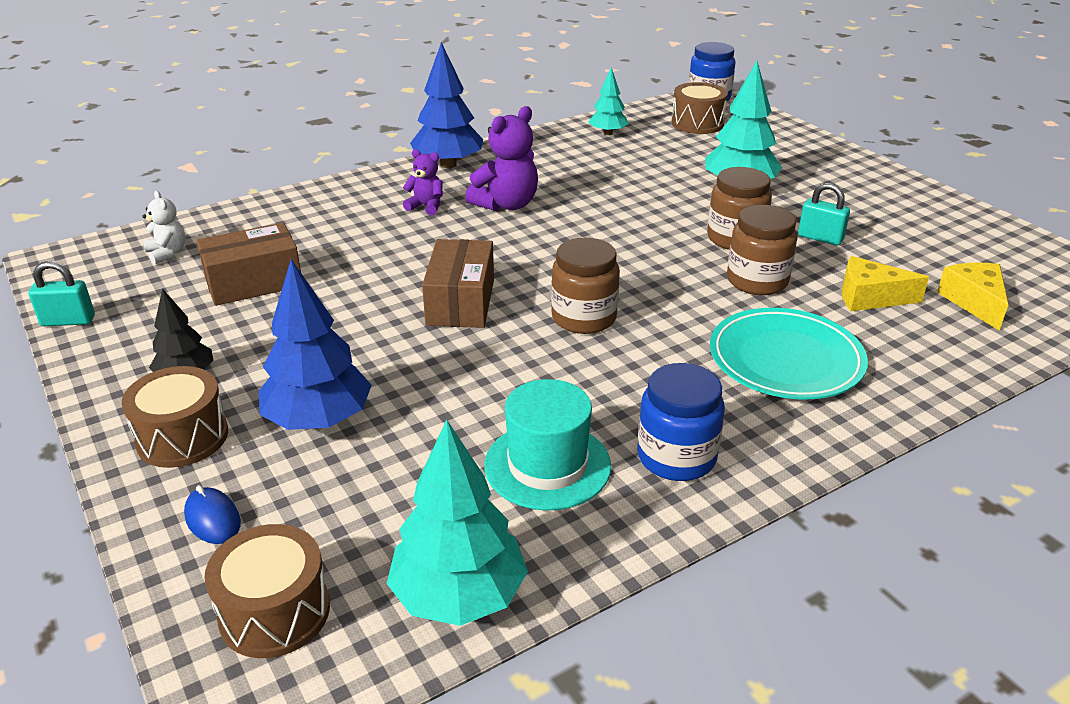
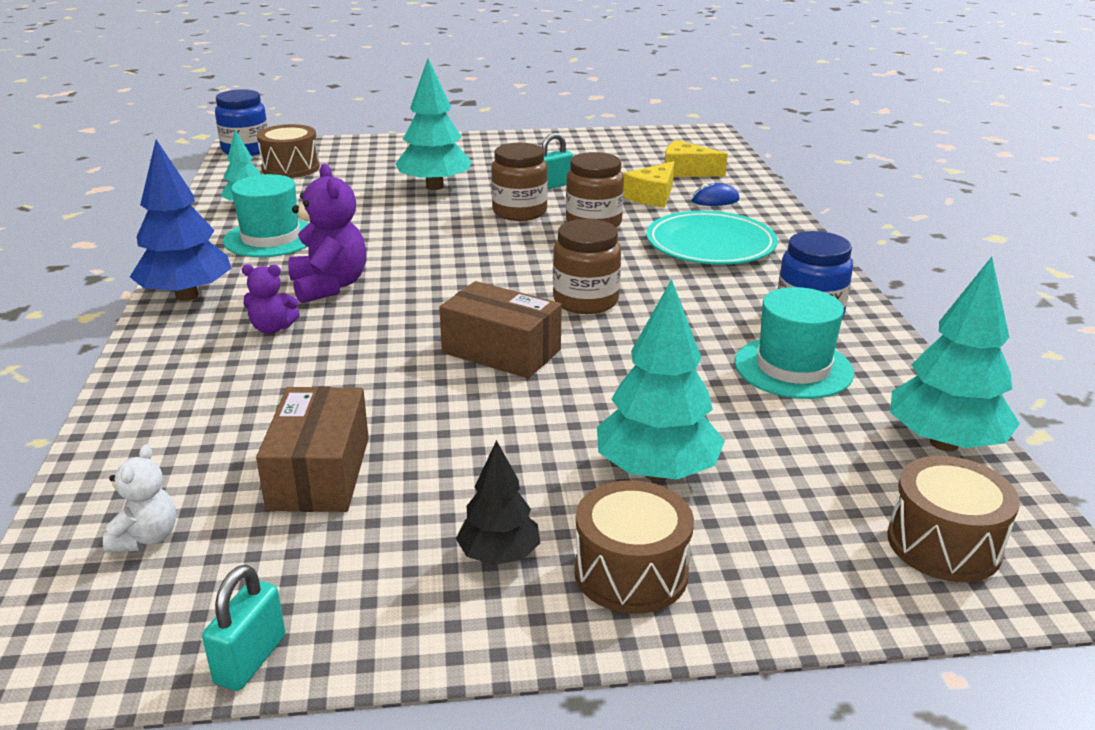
camera: 65 degrees left, 5 degrees down
(167, 253) = (146, 538): white teddy bear -> white teddy bear turned 105 degrees clockwise
(213, 519) = (793, 566): blue mouse -> blue mouse (715, 200)
(318, 420) = (656, 472): blue tree -> turquoise tree
(426, 206) = (272, 328): purple teddy bear -> purple teddy bear turned 135 degrees counterclockwise
(562, 159) = (271, 238): none -> turquoise hat

